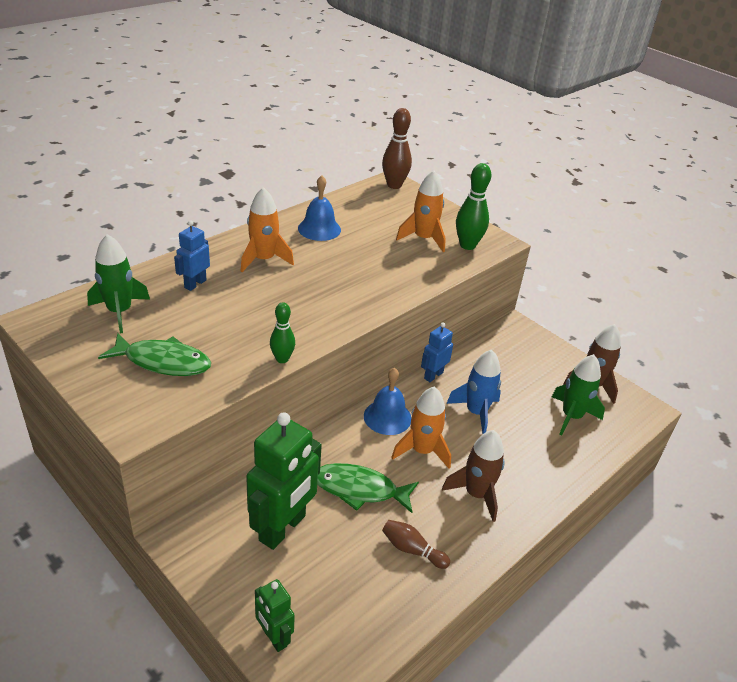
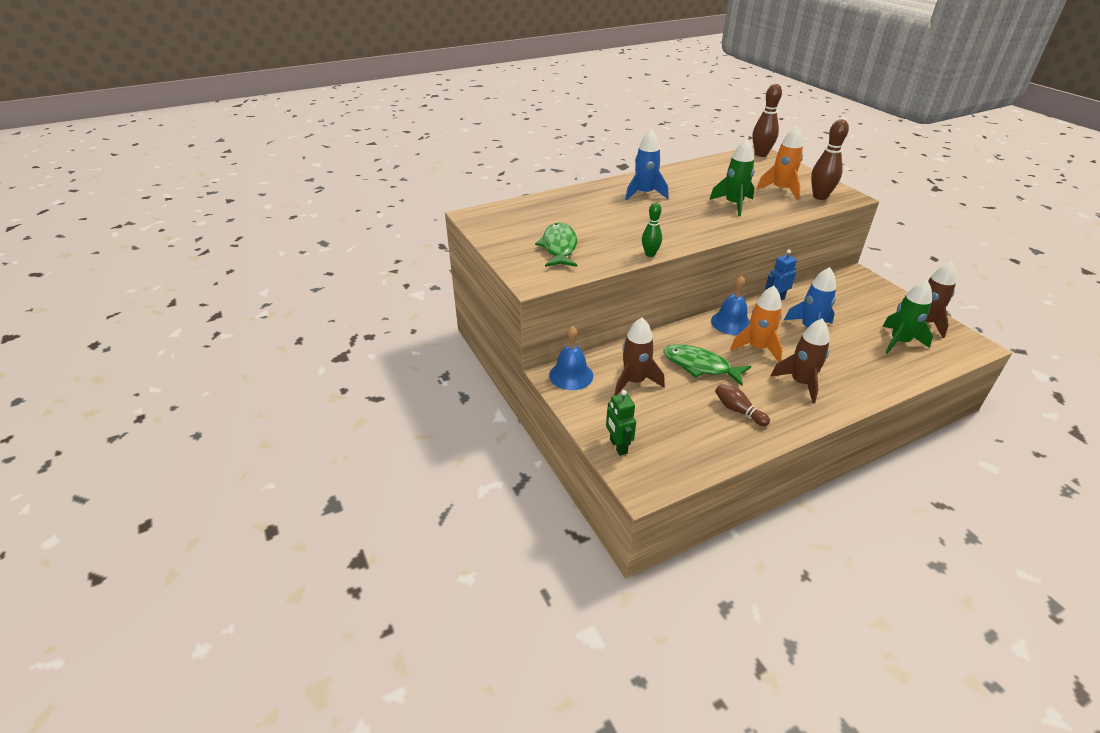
camera: 20 degrees right, 0 degrees up
(120, 312) = (531, 216): green rocket -> green rocket (733, 204)
(163, 362) = (559, 247): green fish -> green fish turned 120 degrees counterclockwise
(195, 284) = (589, 204): blue robot -> none
(264, 260) = (644, 194): orange rocket -> blue rocket
(283, 528) = (634, 381): green robot -> brown rocket
(319, 229) = (692, 178): blue bell -> blue bell (571, 375)
(467, 245) = (820, 197): green bowling pin -> brown bowling pin

